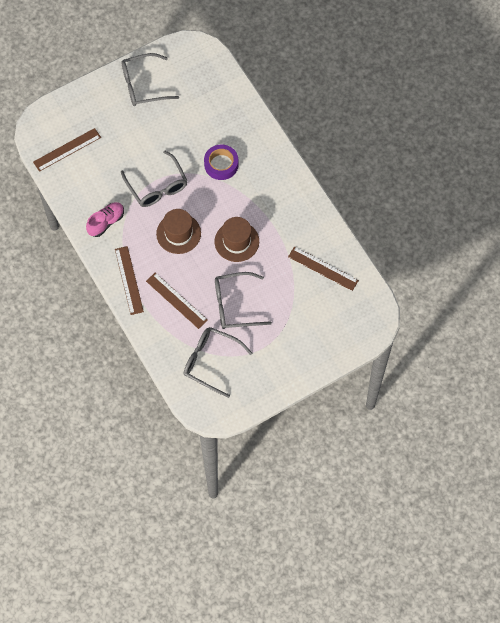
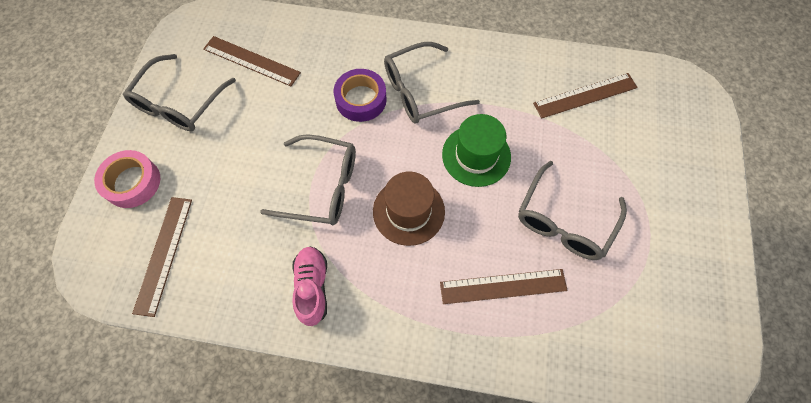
camera: 50 degrees left, 0 degrees up
(86, 105) = (132, 182): none -> pink tape
(129, 280) = (423, 325): brown ruler -> brown ruler (251, 61)
(210, 362) = (629, 312): grey glasses -> grey glasses (420, 91)
(236, 241) = (476, 155): brown hat -> green hat

